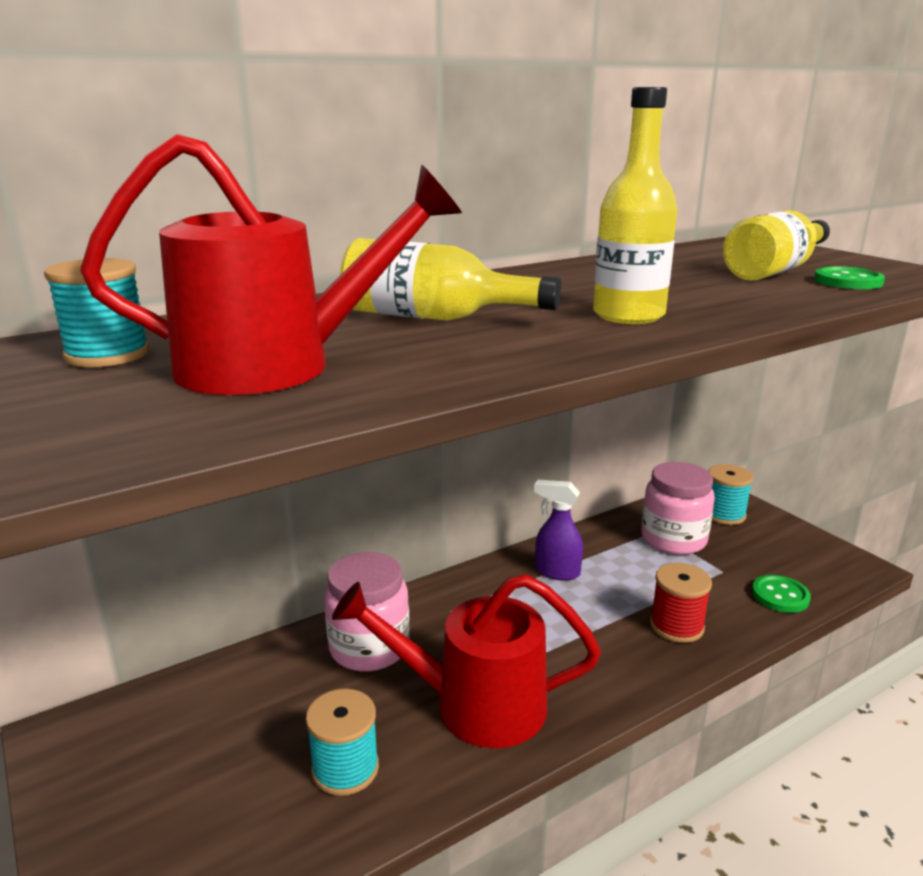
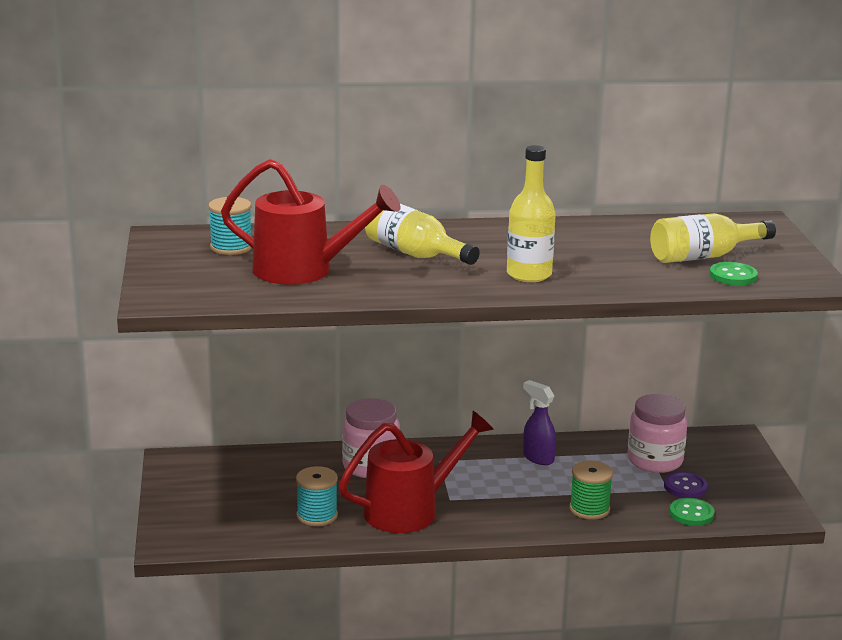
camera: 25 degrees right, 0 degrees up
(472, 705) = (411, 509): red watering can -> red watering can turned 120 degrees clockwise
(676, 626) = (589, 509): red spool -> green spool
(724, 514) = (721, 455): turquoise spool -> none
(735, 563) = (685, 487): none -> purple button

